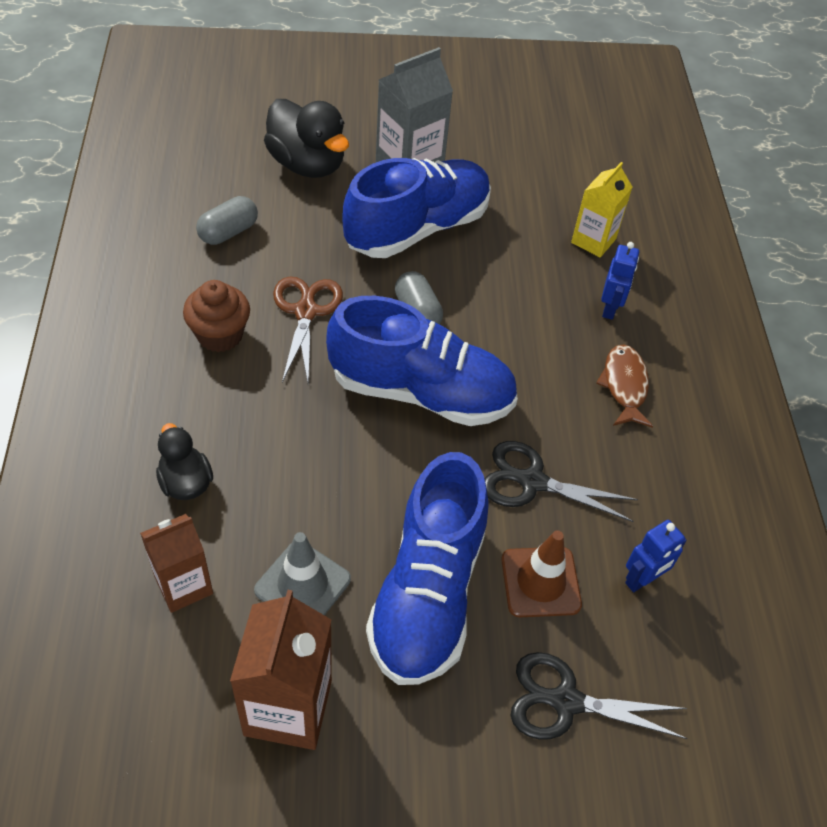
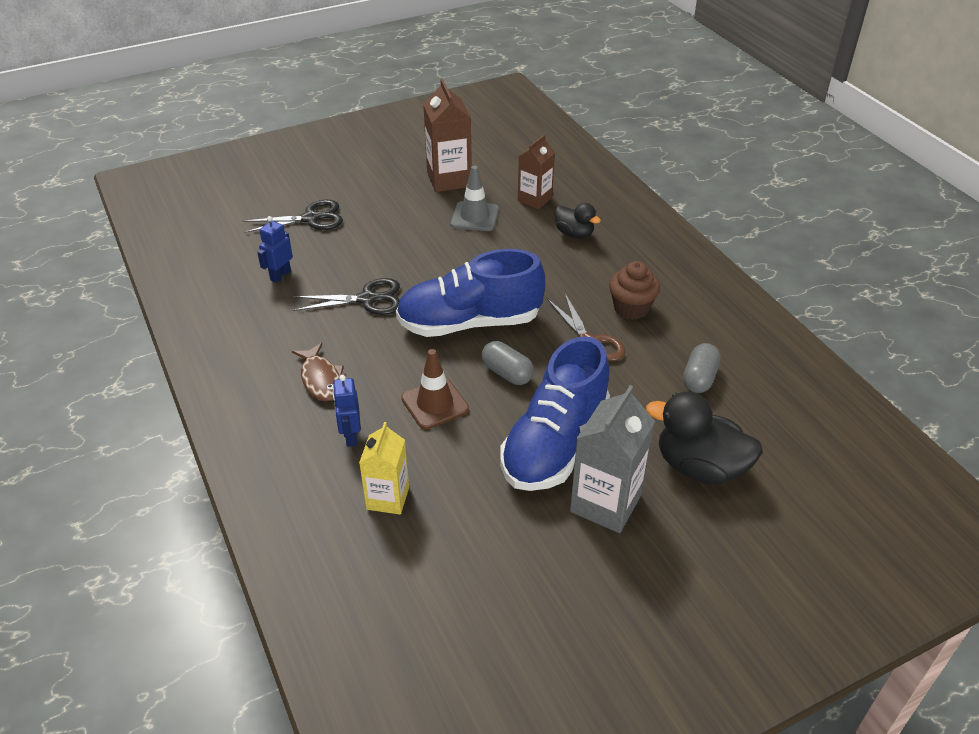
camera: 160 degrees right, 10 degrees down
(427, 593) = (405, 233): blue shoe -> none
(540, 582) = (342, 256): brown traffic cone -> brown traffic cone (435, 404)

